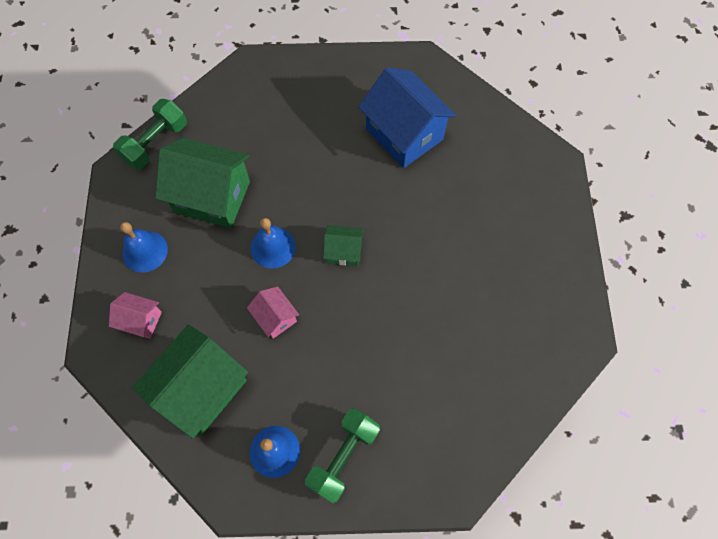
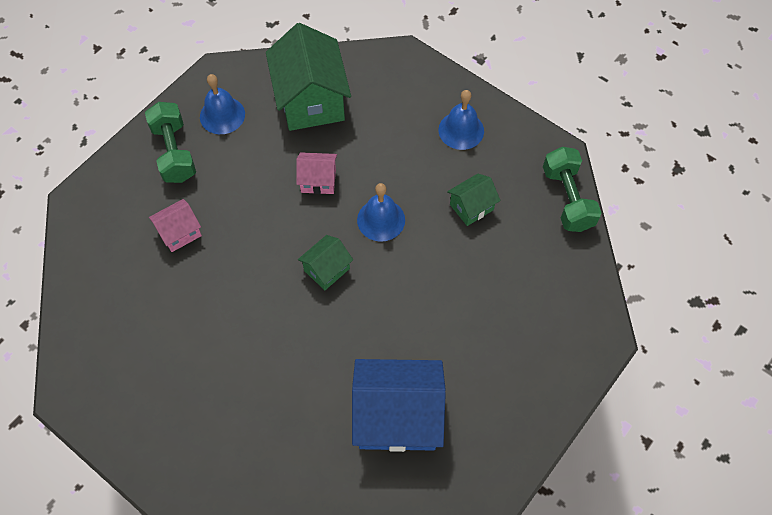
camera: 130 degrees right, 5 degrees down
(141, 320) = (401, 95): pink house -> pink house (179, 233)
(212, 196) = (471, 207): green house -> green house, size x0.50

